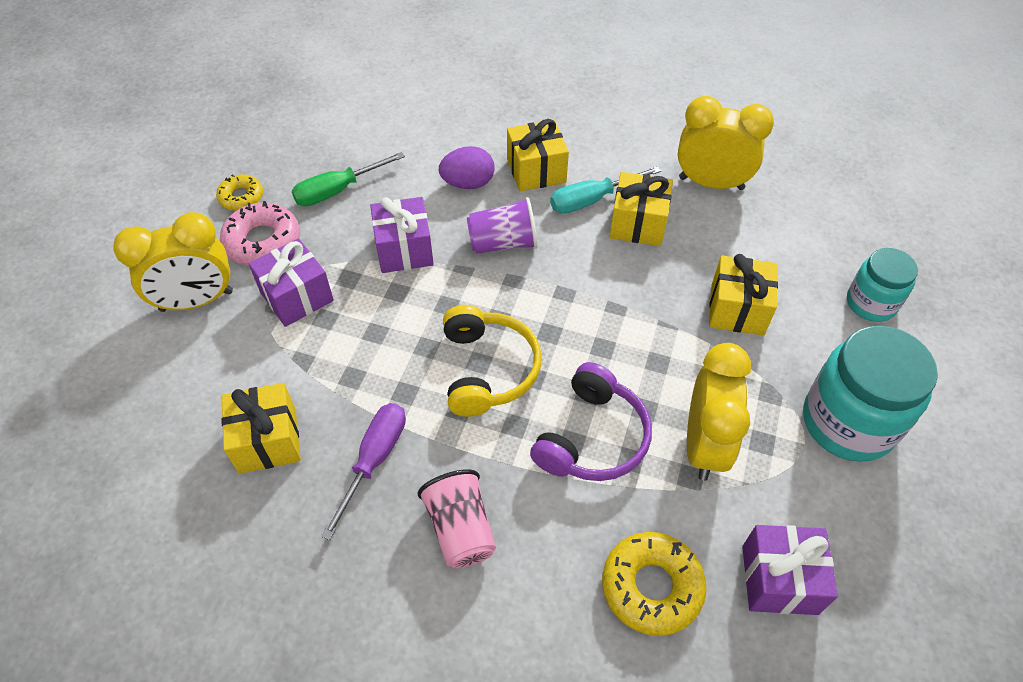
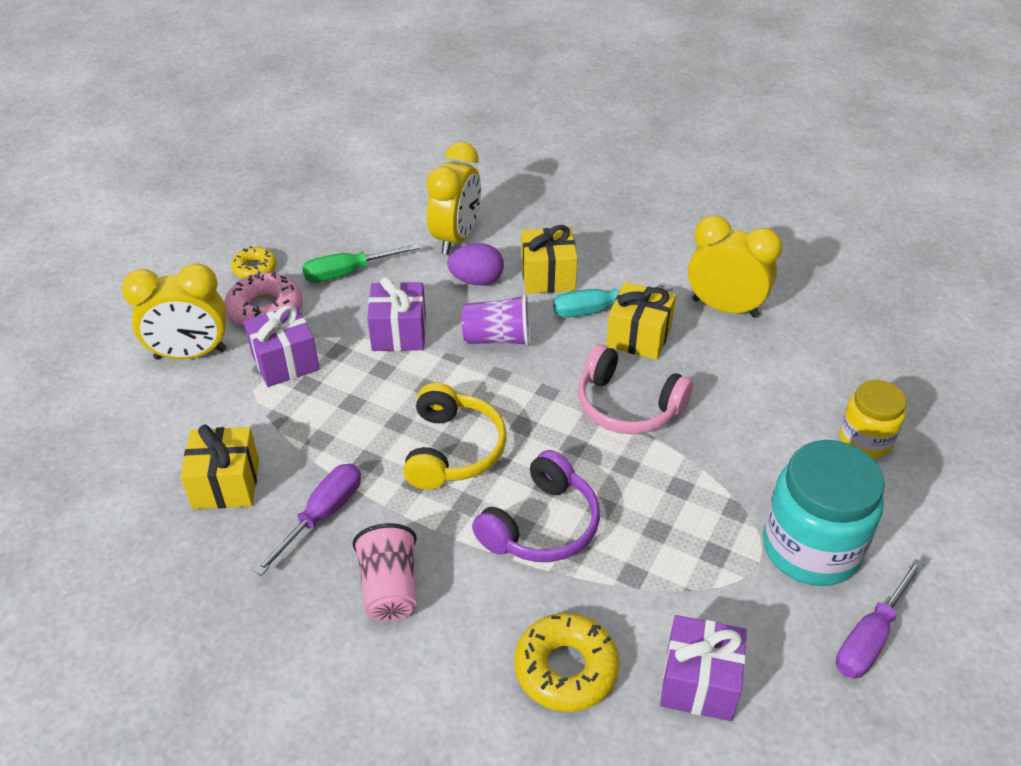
camera: 10 degrees right, 10 degrees down
(644, 298) = (627, 406): none -> pink headphones
(704, 445) = (653, 548): yellow clock -> yellow clock (456, 238)
(737, 309) = (721, 428): yellow gift -> none
(871, 303) = (865, 440): turquoise jar -> yellow jar
(922, 506) = (870, 638): none -> purple screwdriver

